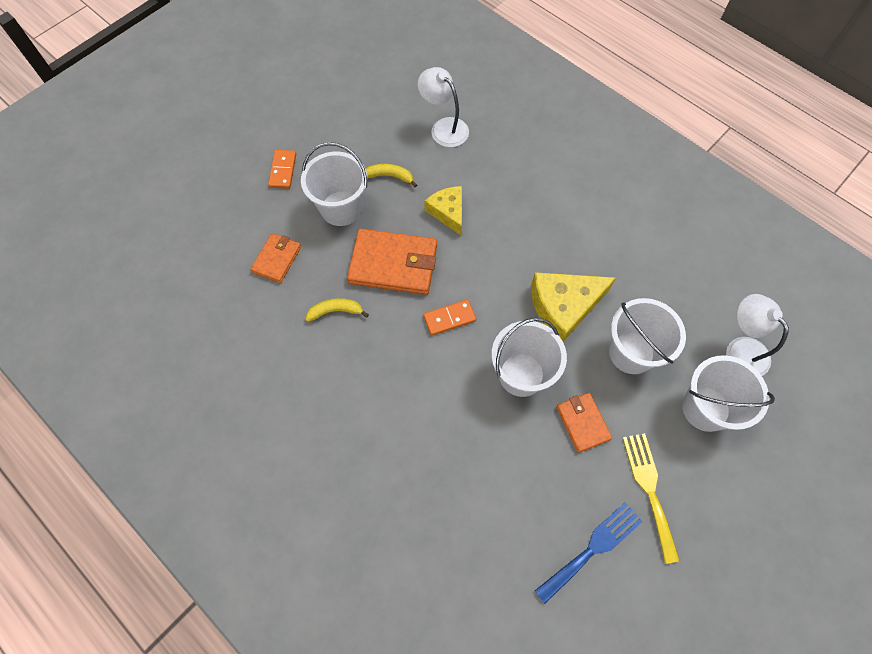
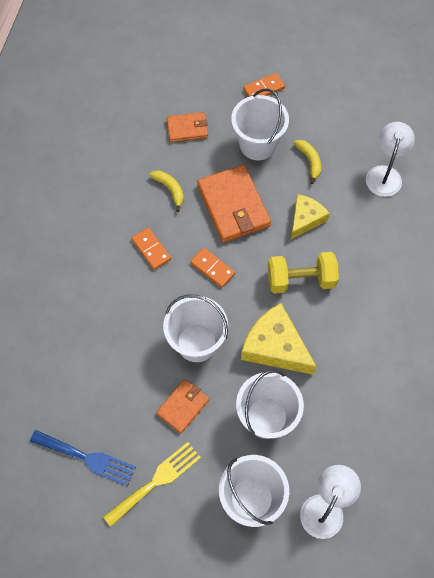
camera: 60 degrees right, 0 degrees up
(392, 364) = (151, 249): none -> orange domino
(508, 250) = (300, 280): none -> yellow dumbbell

